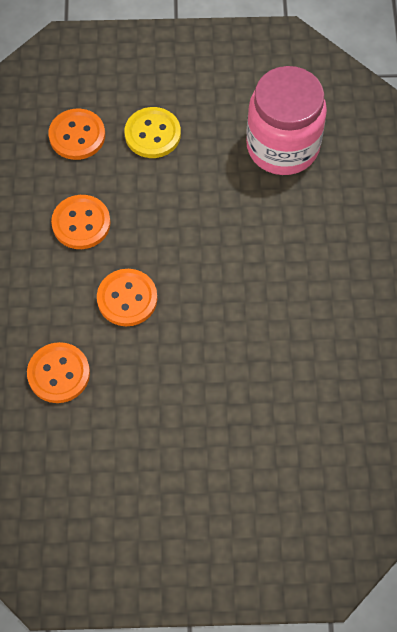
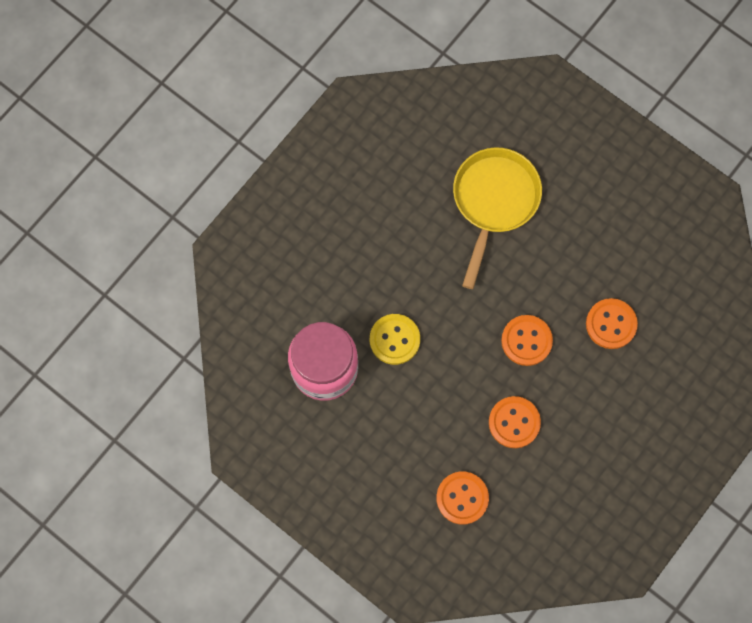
camera: 140 degrees left, 10 degrees up
(152, 134) = (407, 454): yellow button -> yellow button (394, 339)
(268, 403) = (494, 201): none -> yellow pan

